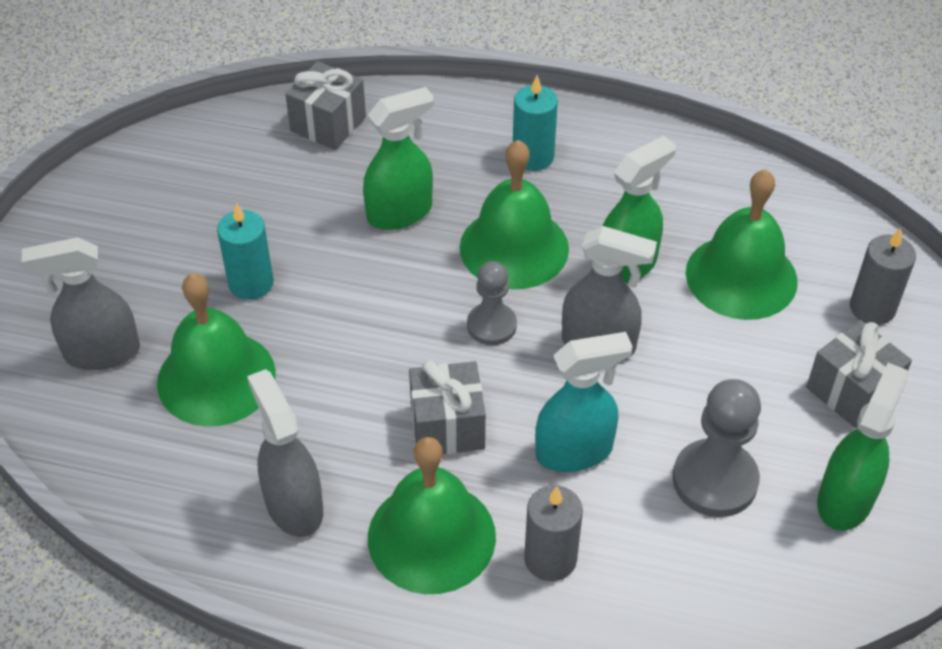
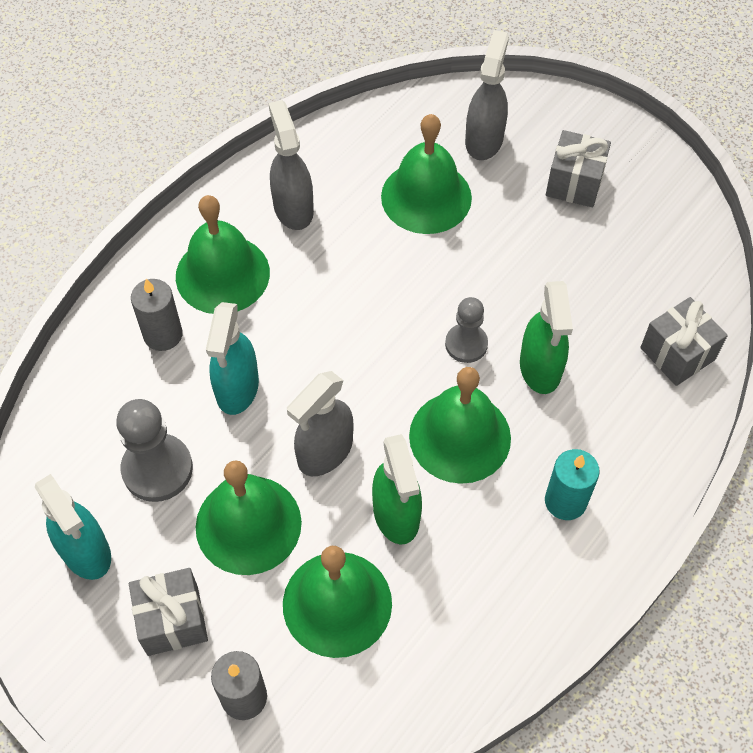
camera: 115 degrees right, 10 degrees up
(251, 283) = (509, 243): turquoise candle -> none
(294, 505) = (293, 208): grey spray bottle -> grey spray bottle turned 105 degrees counterclockwise
(447, 426) = (305, 317): grey gift -> grey gift (574, 183)
(491, 325) = (384, 384): grey pawn -> grey pawn (466, 344)
(717, 374) = (248, 524): none -> green bell
(845, 499) = (86, 552): green spray bottle -> turquoise spray bottle

